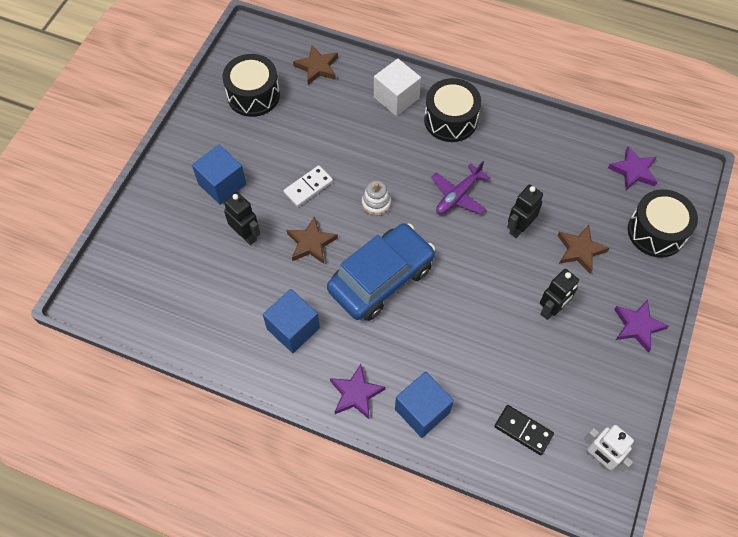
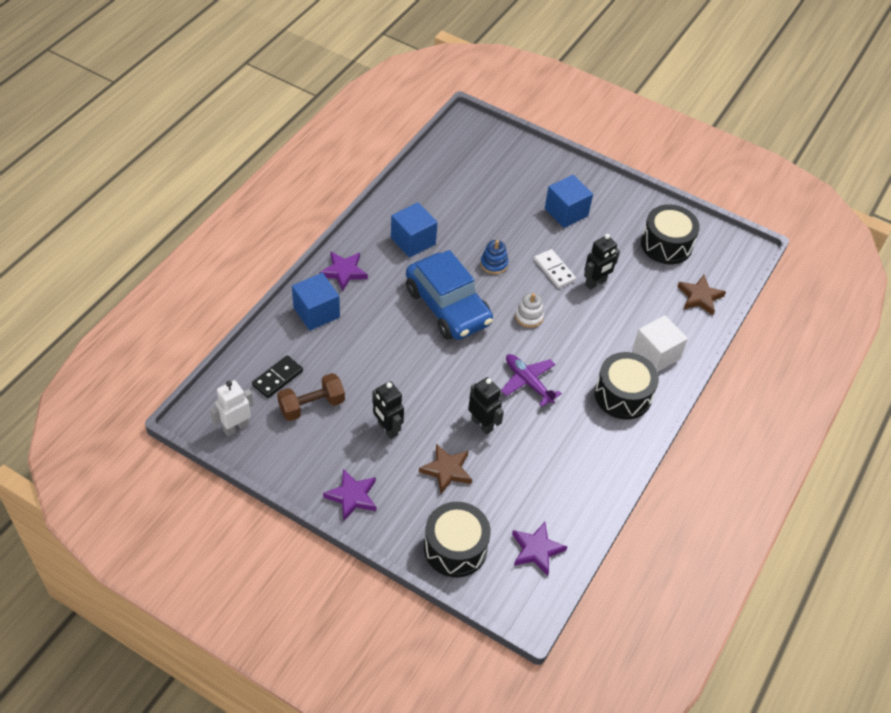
camera: 95 degrees right, 10 degrees down
(246, 235) = (510, 222): black robot -> black robot (596, 283)
(311, 243) = (494, 264): brown star -> blue stacking toy
(547, 387) = (311, 405): none -> brown dumbbell

